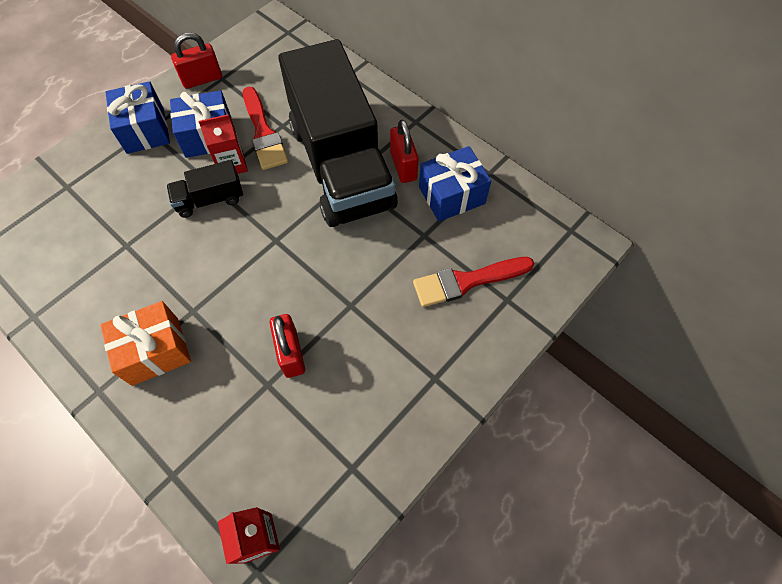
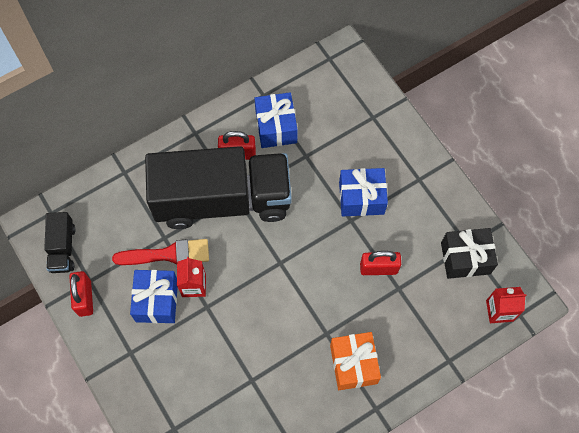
camera: 75 degrees left, 5 degrees up
(145, 130) = (131, 355): blue gift -> blue gift (361, 198)
(210, 199) = (225, 308): black truck -> black truck (63, 248)
(330, 468) = (465, 258): none -> black gift
(466, 281) = (352, 138): red brush -> none

